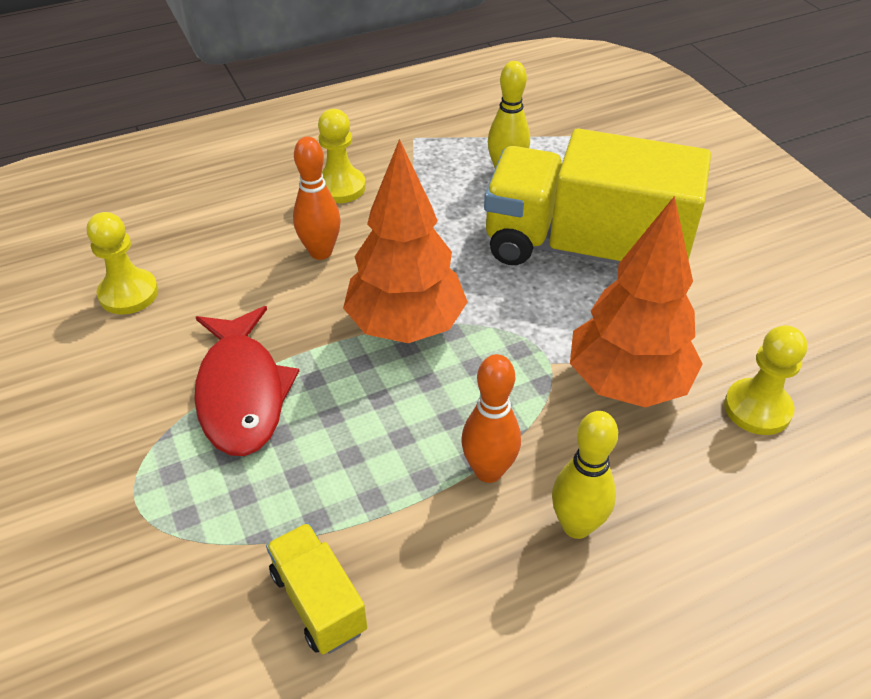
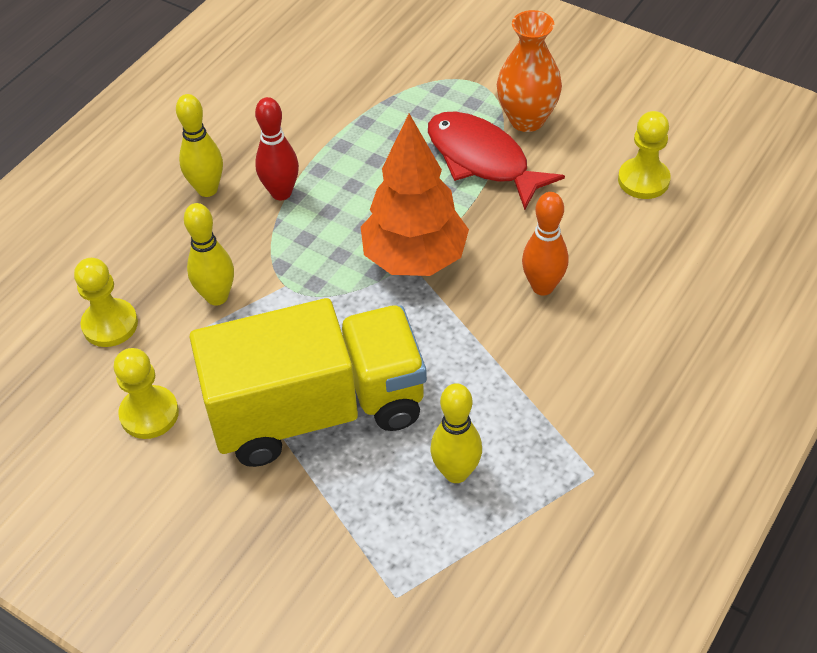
camera: 150 degrees right, 5 degrees up
(144, 415) = (527, 119): none -> orange vase
(318, 601) = (330, 91): yellow truck -> none
(340, 187) = (598, 363): yellow pawn -> yellow pawn (149, 414)
(488, 471) = (281, 193): orange bowling pin -> red bowling pin
(627, 383) = (217, 297): orange tree -> yellow bowling pin

